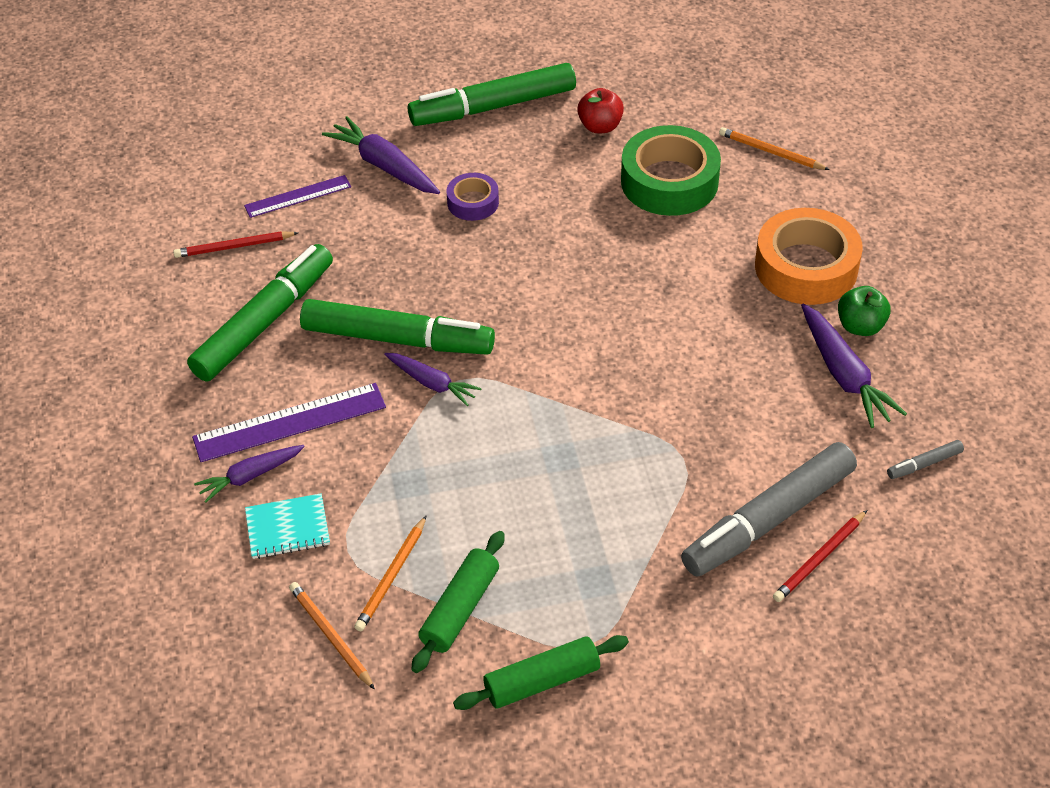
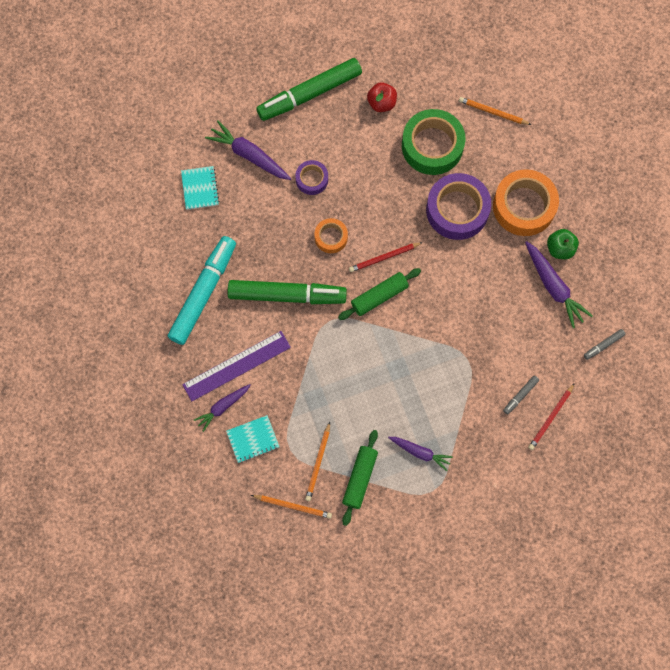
camera: 10 degrees left, 25 degrees up
(234, 247) = (170, 236): red pencil -> red pencil (384, 258)
(265, 322) = (203, 293): green marker -> turquoise marker
(298, 196) = (200, 188): purple ruler -> turquoise notebook
(330, 636) = (293, 506): orange pencil -> orange pencil turned 150 degrees clockwise
(432, 383) = (314, 326): purple carrot -> purple carrot (420, 452)
(486, 274) = (331, 237): none -> orange tape
(542, 681) = (412, 517): green rolling pin -> green rolling pin (379, 296)
(696, 261) = (457, 210): none -> purple tape
(768, 519) = (520, 395): grey marker -> grey marker, size x0.40

